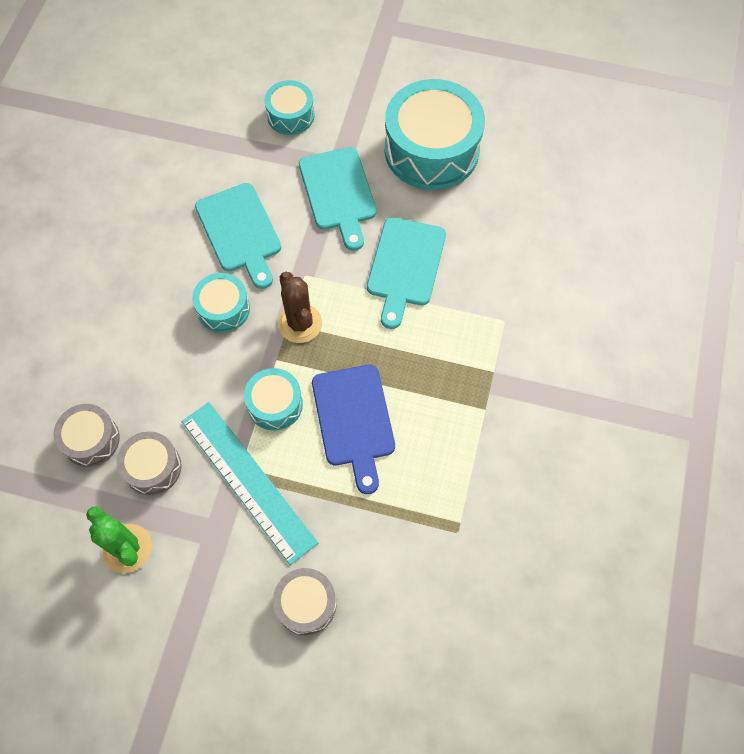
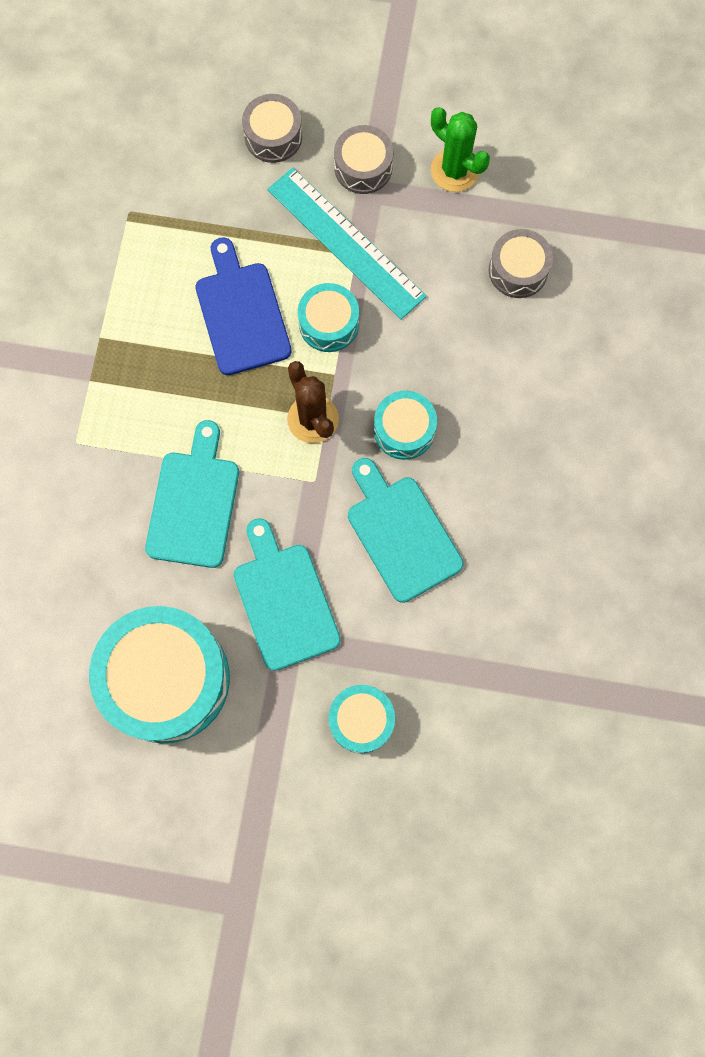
camera: 175 degrees right, 10 degrees up
(153, 467) = (447, 248): grey drum -> grey drum (363, 167)

